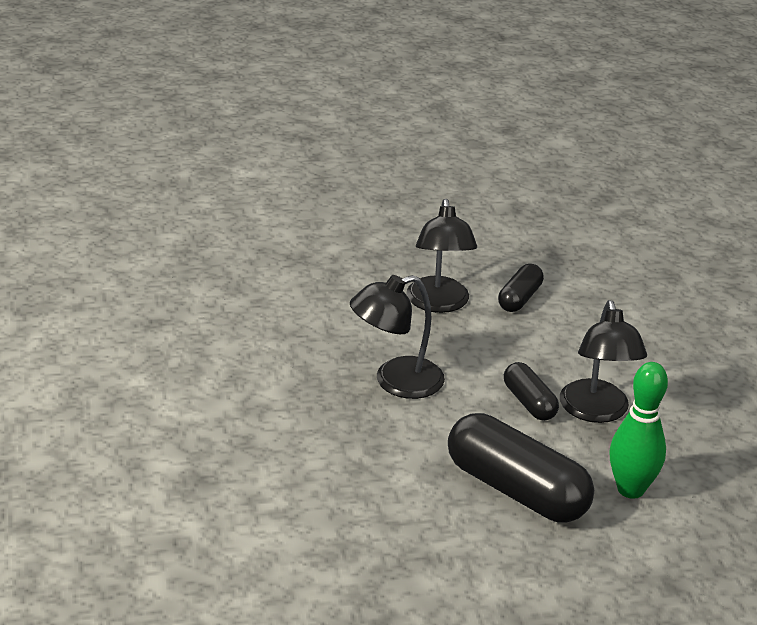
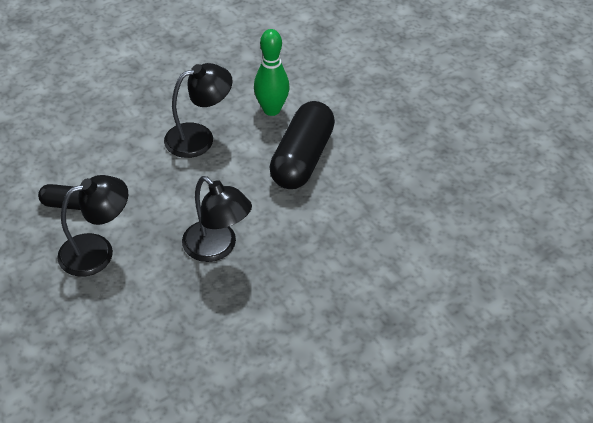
camera: 110 degrees left, 15 degrees up
(529, 402) = (206, 171): black capsule -> none

